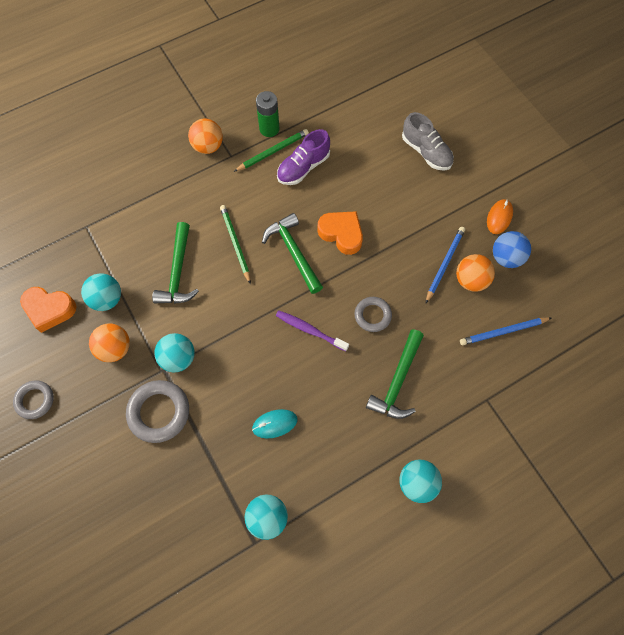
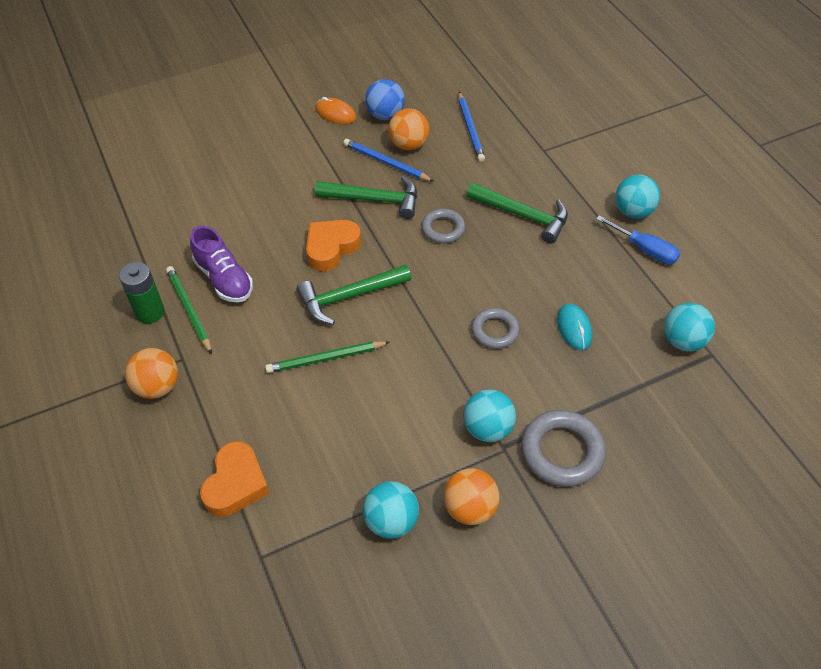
camera: 85 degrees left, 15 degrees down
(35, 400) = (546, 618): grey ring -> grey ring (495, 331)
(49, 309) = (400, 605): orange heart -> orange heart (236, 484)
(178, 272) = (359, 427): green hammer -> green hammer (375, 200)
(310, 330) = (457, 287): purple toothbrush -> none
(369, 491) = (644, 250): none -> blue screwdriver
(426, 152) = (234, 161): grey shoe -> none

